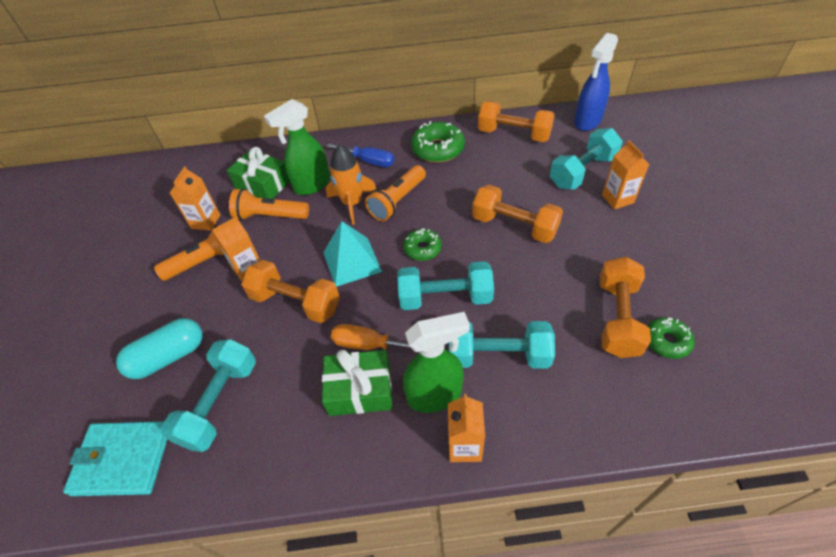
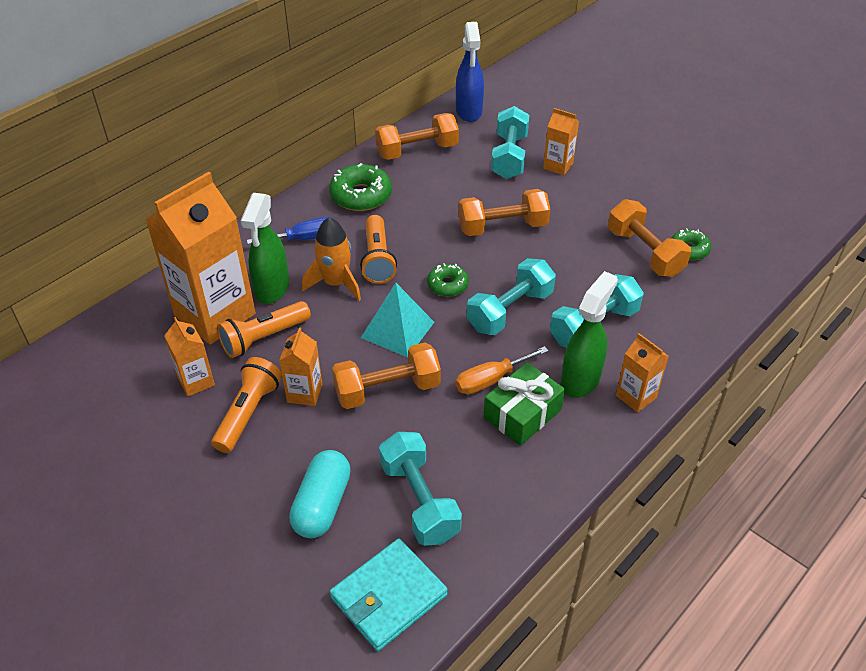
camera: 45 degrees left, 5 degrees down
(263, 184) = (215, 315): green gift -> orange carton

